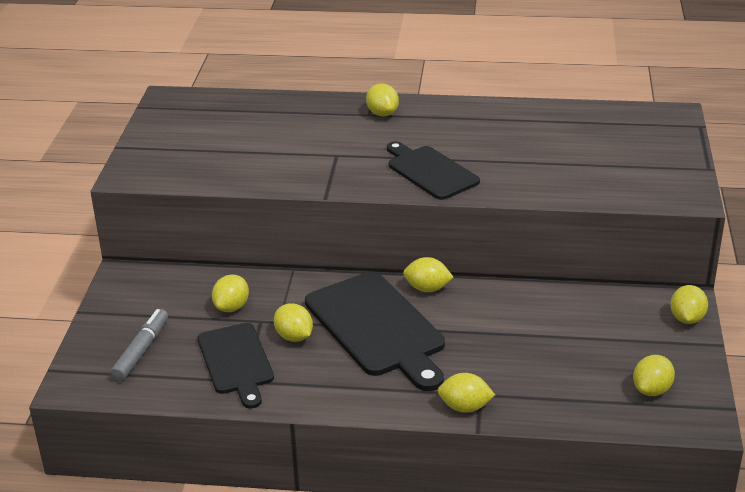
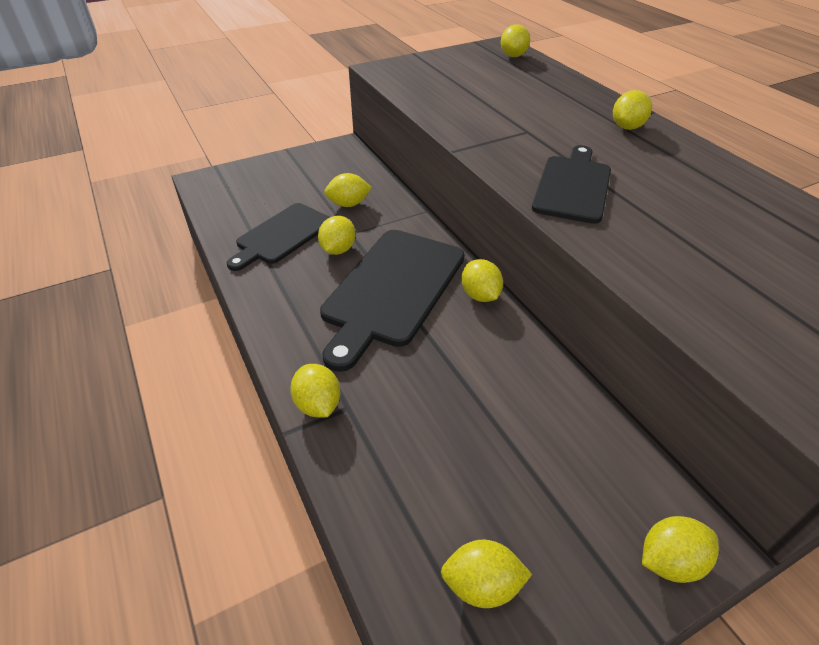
camera: 55 degrees right, 10 degrees up
(141, 351) = (262, 189): grey marker -> none
(199, 103) = (513, 56): none -> yellow lemon

